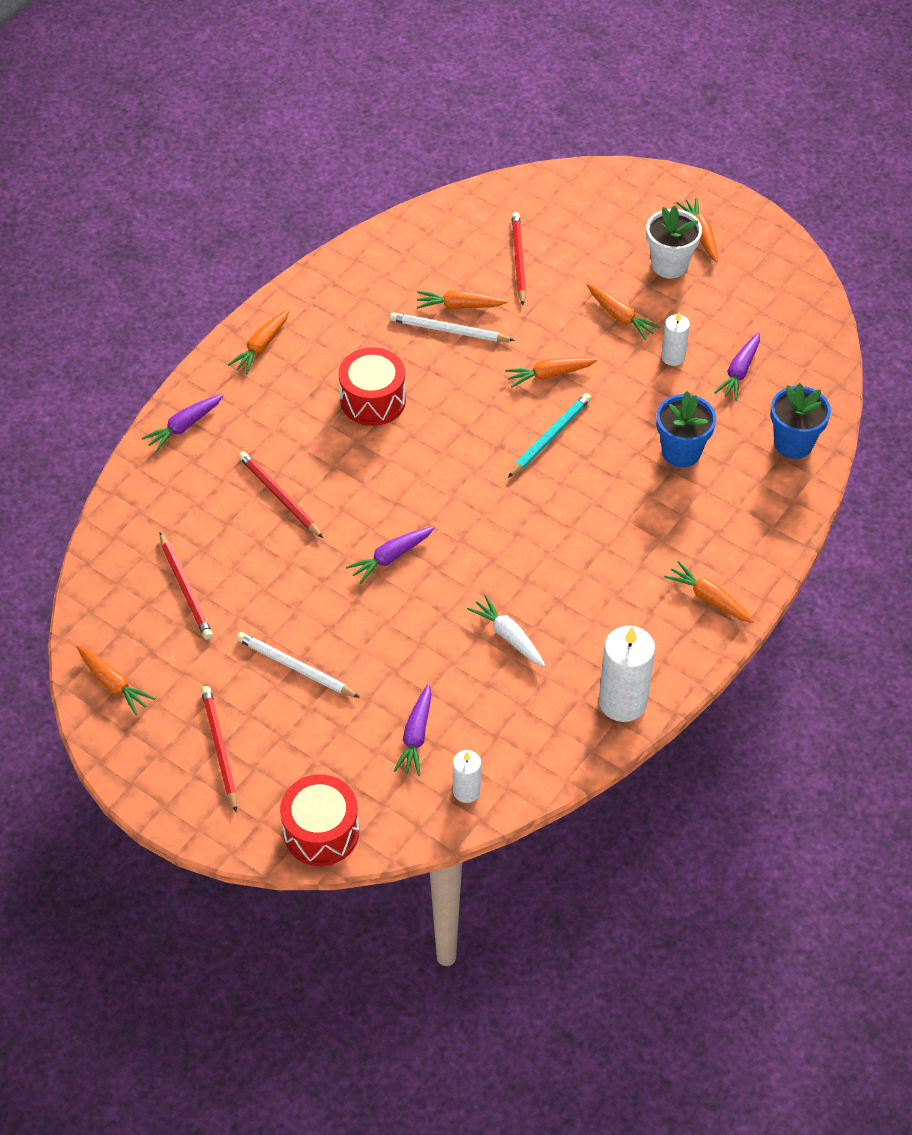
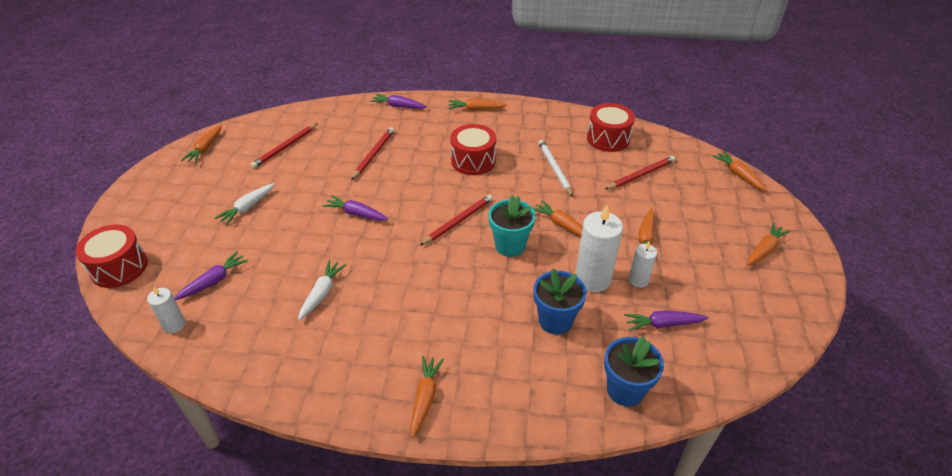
camera: 60 degrees right, 10 degrees down
(219, 748) = (173, 202): red pencil -> red pencil (458, 221)
(295, 667) = (247, 208): white pencil -> white carrot
(416, 736) = (214, 281): purple carrot -> purple carrot turned 150 degrees clockwise
(430, 250) = (608, 138): none -> red drum
(459, 306) = (578, 165): orange carrot -> orange carrot (738, 175)
(550, 436) = (510, 246): turquoise pencil -> turquoise flower pot
(622, 702) = (292, 383): white candle -> white candle (592, 279)
(669, 265) = (718, 245): white flower pot -> none

